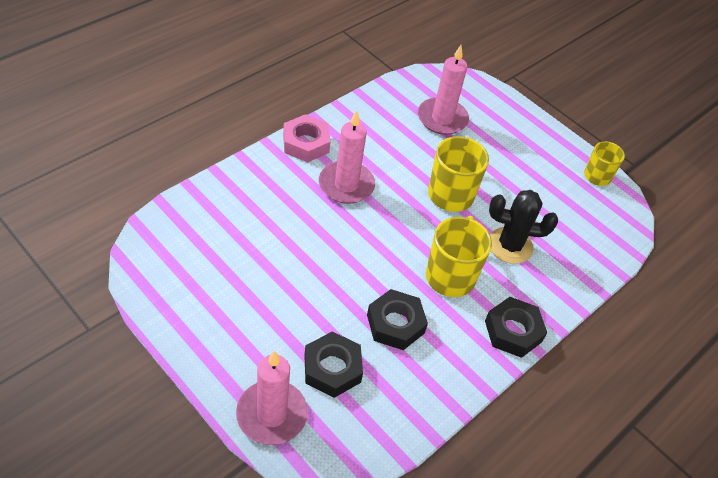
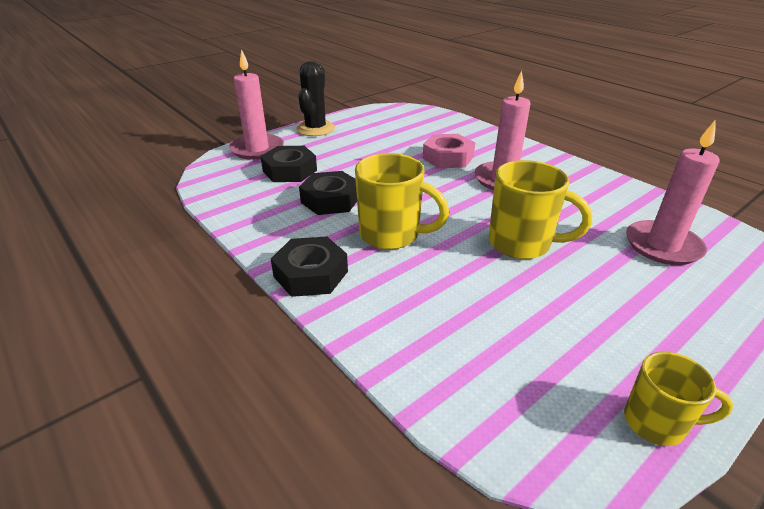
camera: 100 degrees right, 15 degrees down
(306, 143) = (550, 161): pink nut -> pink nut (448, 157)
(510, 246) = (446, 285): black cactus -> black cactus (315, 129)

